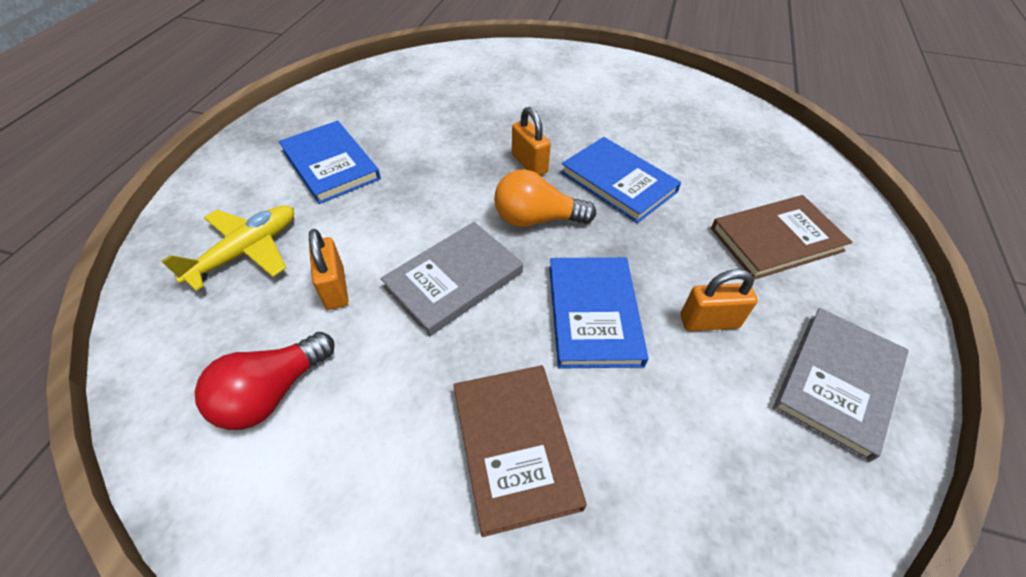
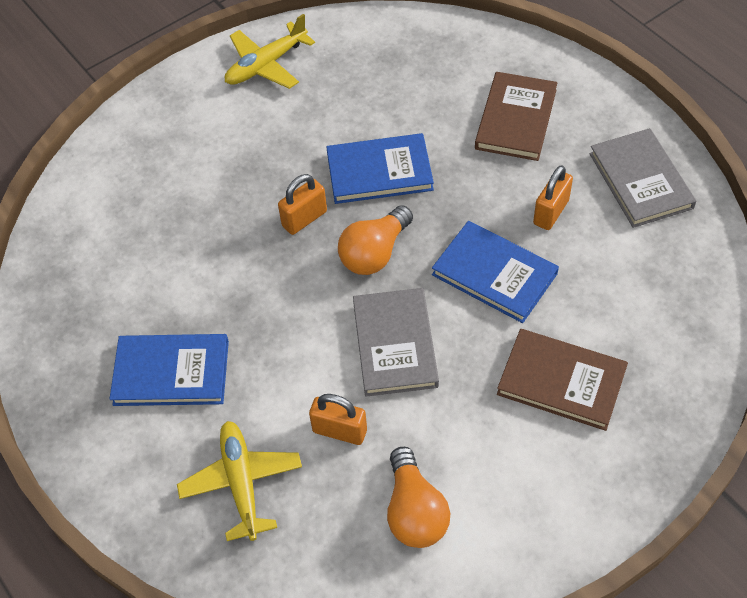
camera: 50 degrees left, 5 degrees up
(272, 393) = (414, 511): red light bulb -> orange light bulb
(529, 164) = (304, 218): orange padlock -> orange padlock turned 45 degrees counterclockwise
(641, 82) = (266, 65): none -> yellow plane

